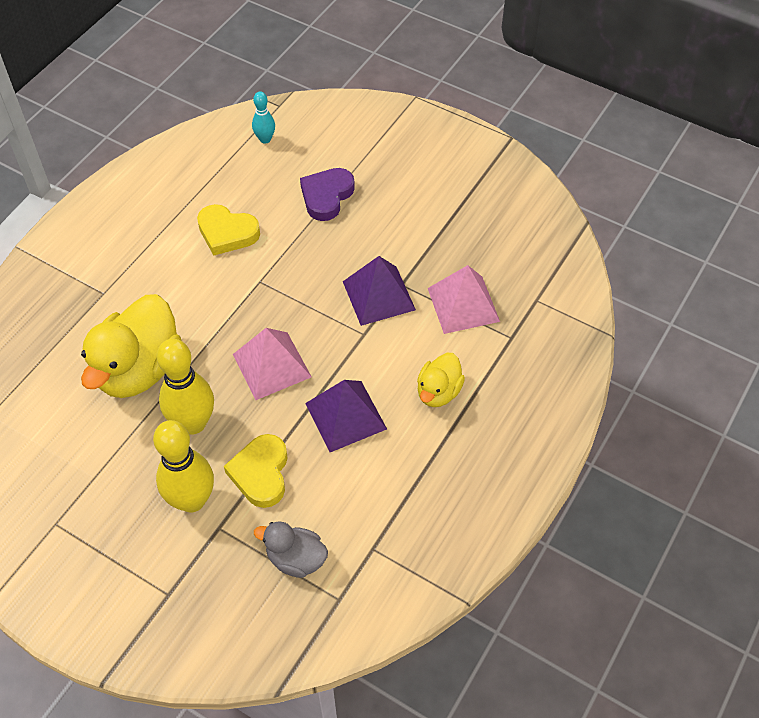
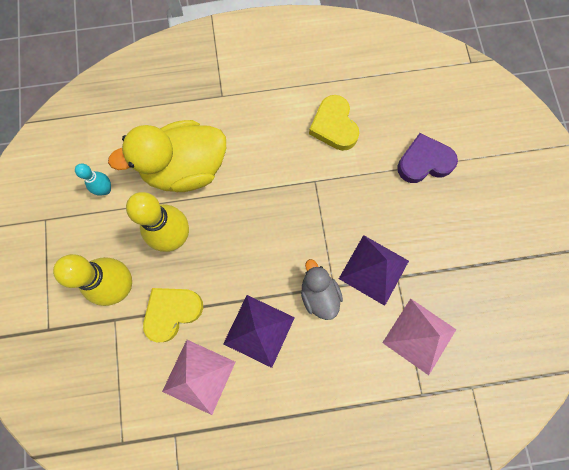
camera: 50 degrees right, 20 degrees up
(265, 139) = (433, 79): turquoise bowling pin -> turquoise bowling pin (105, 189)
(272, 365) = (257, 247): pink pyramid -> pink pyramid (199, 376)
(296, 559) = (129, 389): grey duck -> grey duck (319, 294)
(438, 392) = (331, 379): yellow duck -> none

